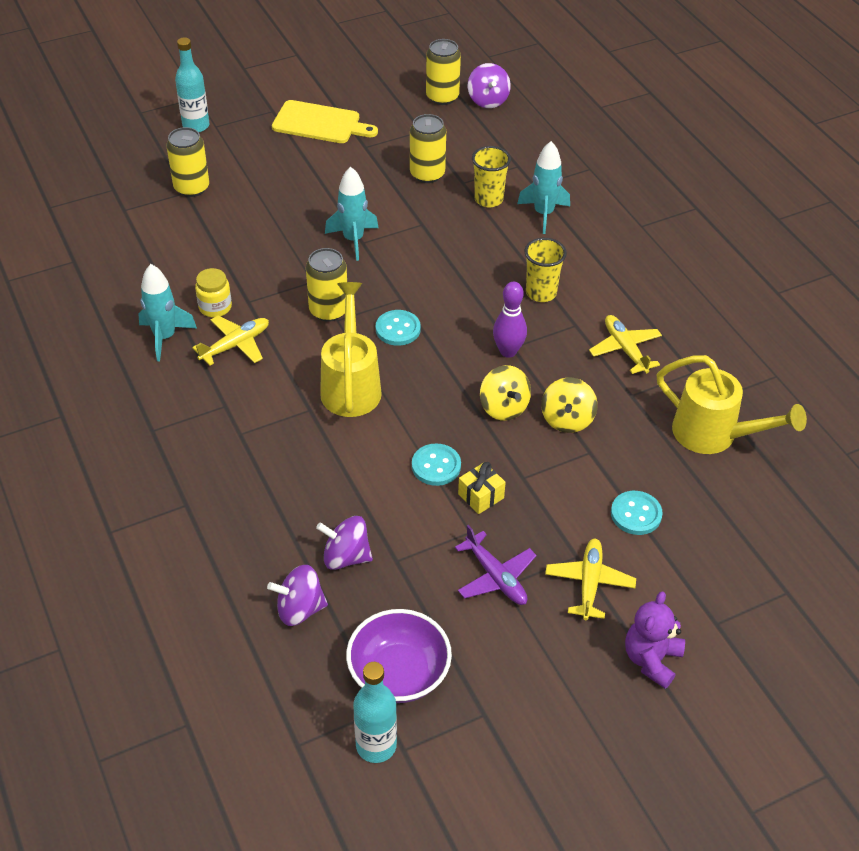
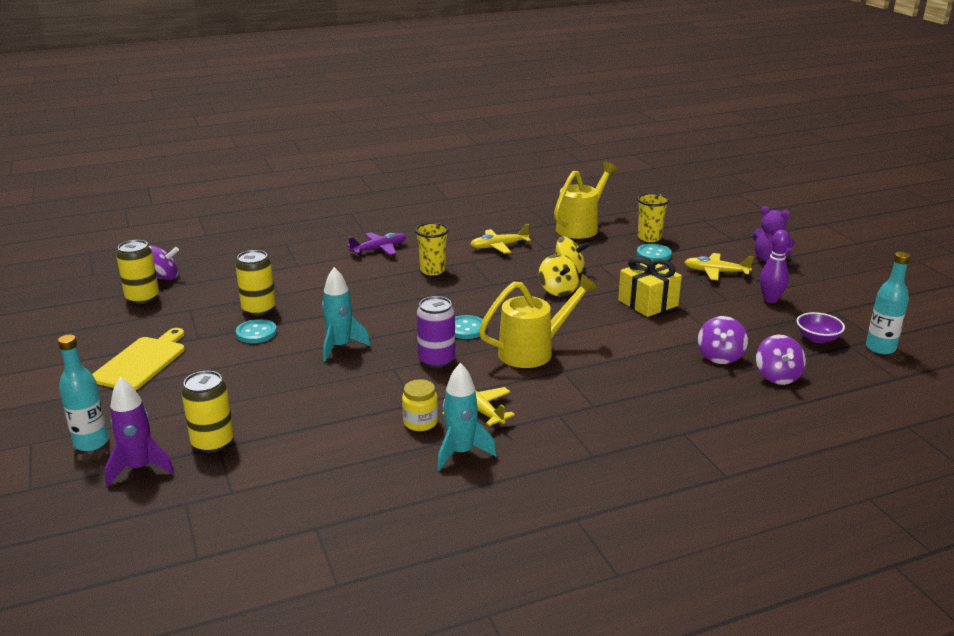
camera: 85 degrees left, 20 degrees down
(159, 157) = (139, 468): none -> purple rocket
(328, 310) = (436, 360): yellow can -> purple can
(351, 385) = (533, 351): yellow watering can -> yellow watering can turned 150 degrees clockwise
(399, 673) = (817, 338): purple bowl -> purple bowl, size x0.62
(436, 466) = (621, 318): turquoise button -> turquoise button (256, 333)
(481, 496) = (647, 303): yellow gift -> yellow gift, size x1.72
(488, 199) = (308, 284): yellow cup -> yellow cup (649, 238)
(496, 577) = (720, 301): purple plane -> purple plane (379, 249)
(504, 407) = (557, 290): yellow spinning top -> yellow spinning top turned 90 degrees clockwise
(508, 351) = (497, 286): purple bowling pin -> purple bowling pin (770, 299)
(543, 214) = (336, 264): turquoise rocket -> none

